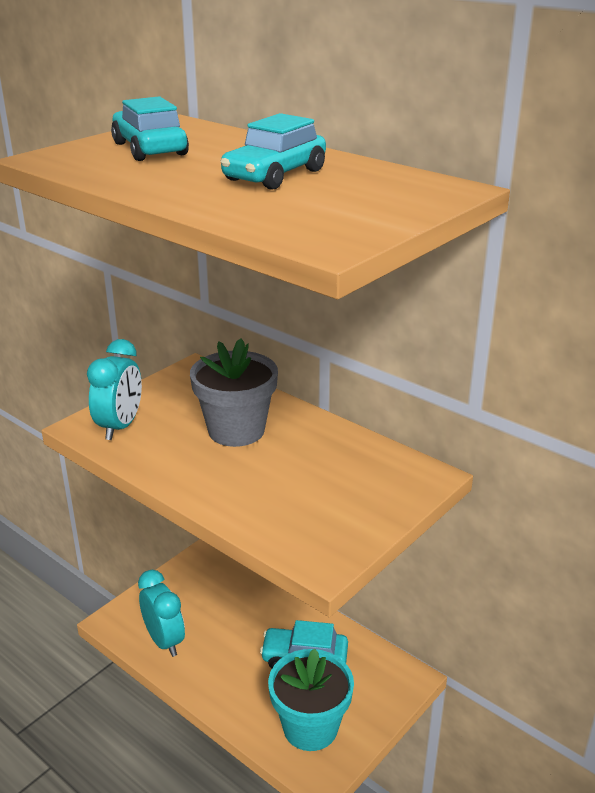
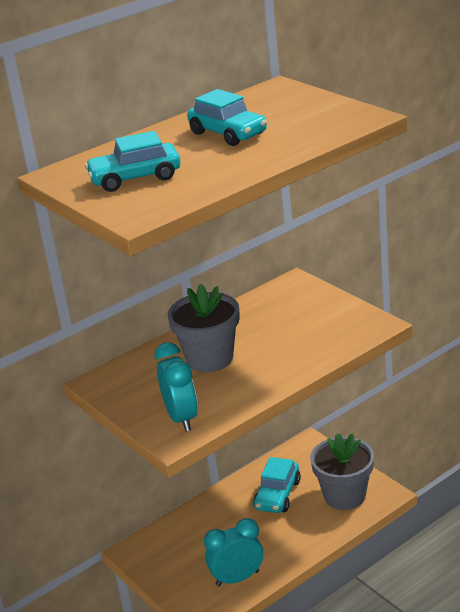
camera: 75 degrees left, 0 degrees up
(120, 426) = (181, 418): turquoise clock -> turquoise clock turned 45 degrees clockwise
(310, 727) = (344, 495): turquoise flower pot -> grey flower pot

